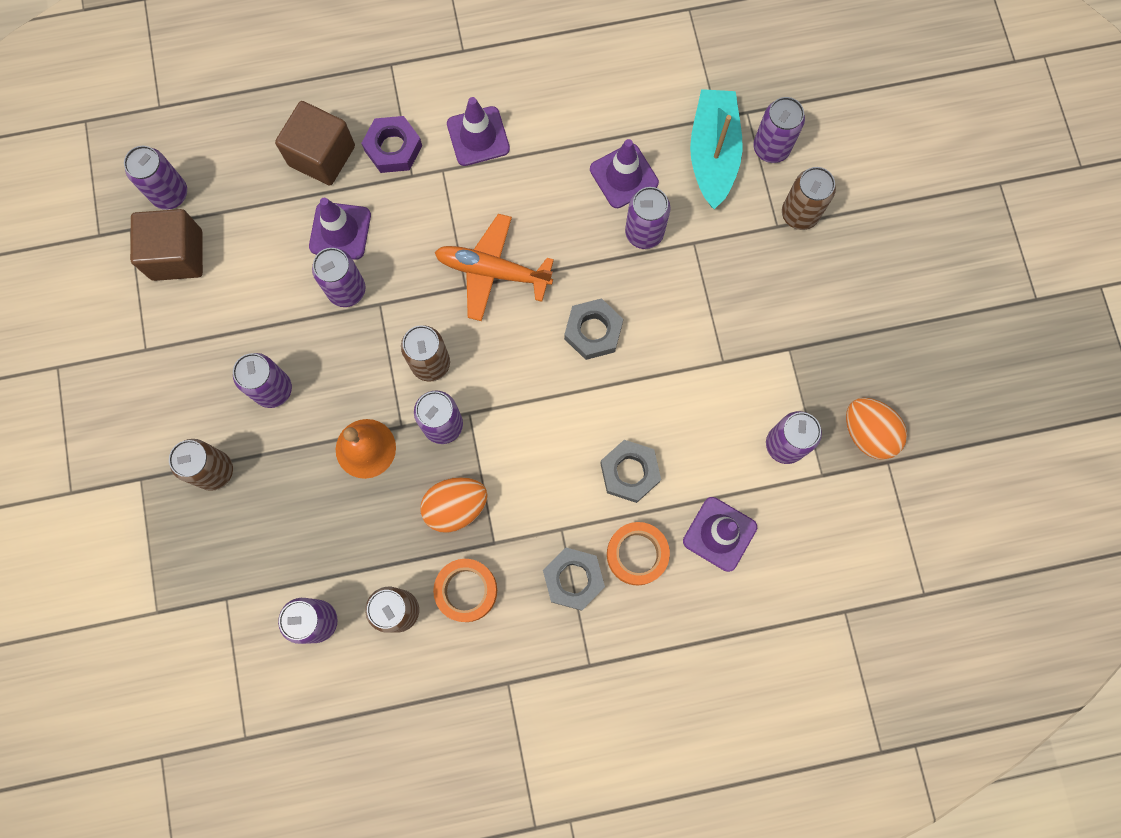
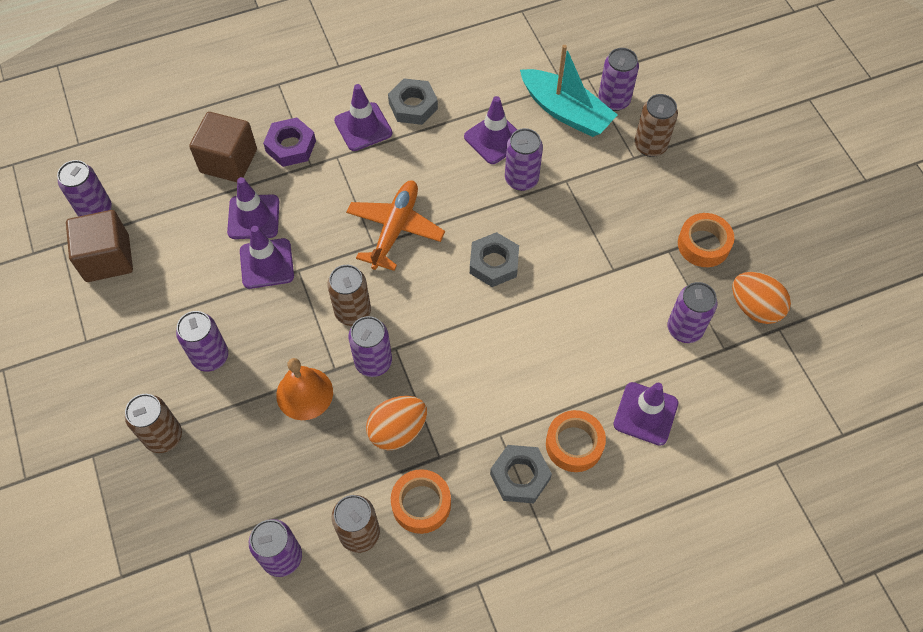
camera: 10 degrees left, 15 degrees down
(347, 290) = (267, 263): purple can -> purple traffic cone
(492, 271) = (395, 229): orange plane -> orange plane turned 105 degrees clockwise
(629, 472) = (552, 374): grey nut -> grey nut (413, 106)
(712, 154) = (566, 112): turquoise boat -> turquoise boat turned 135 degrees clockwise
(830, 348) = (703, 244): none -> orange tape

